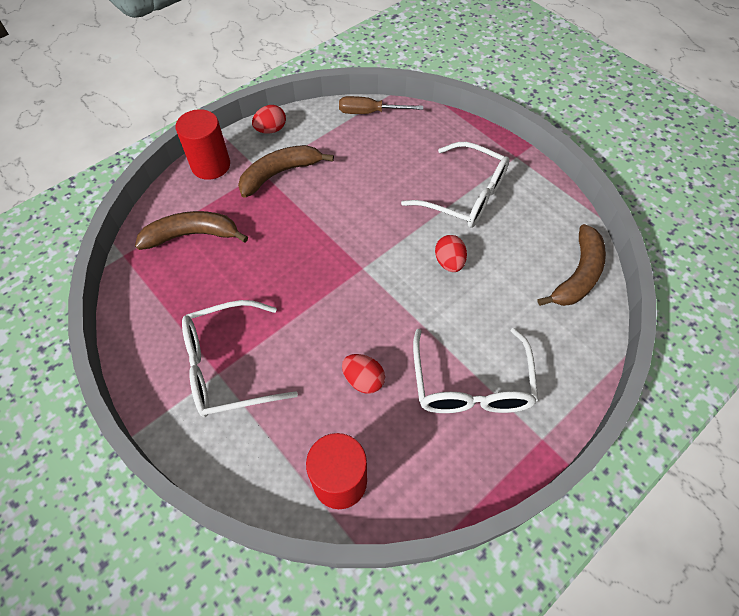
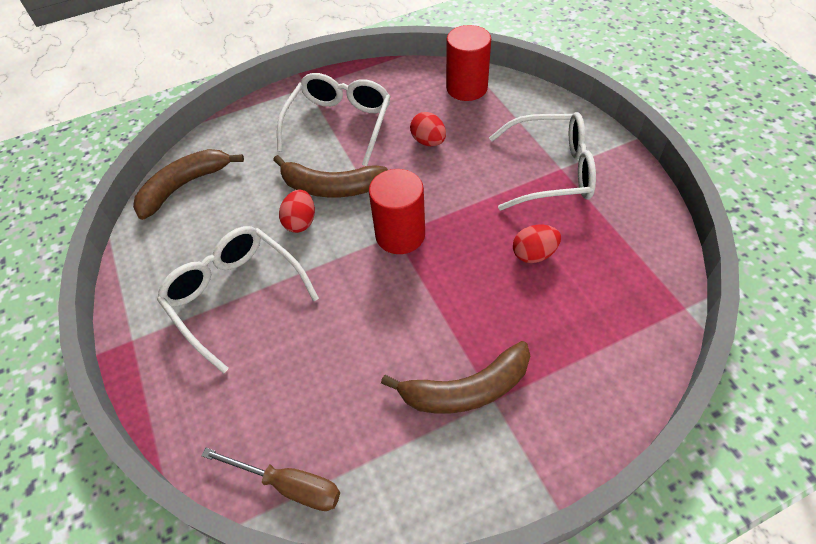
camera: 160 degrees left, 5 degrees down
(192, 235) = (596, 316): brown banana -> brown banana (331, 187)
(211, 165) = (573, 432): red cylinder -> red cylinder (400, 235)
(271, 130) = (467, 489): red egg -> red egg (534, 254)

